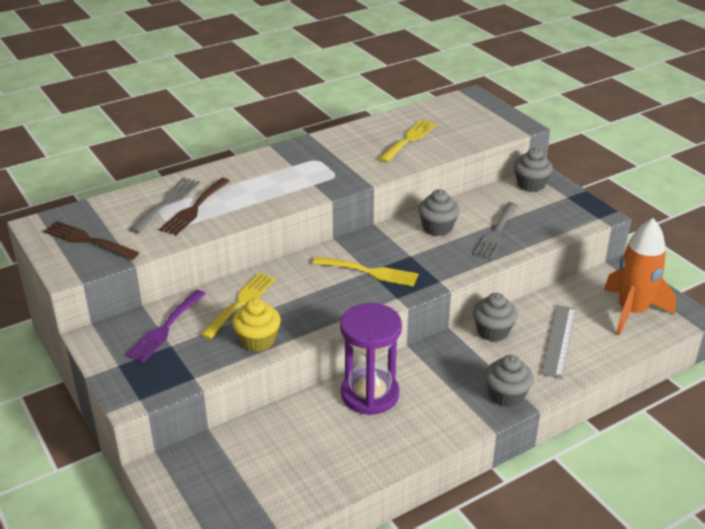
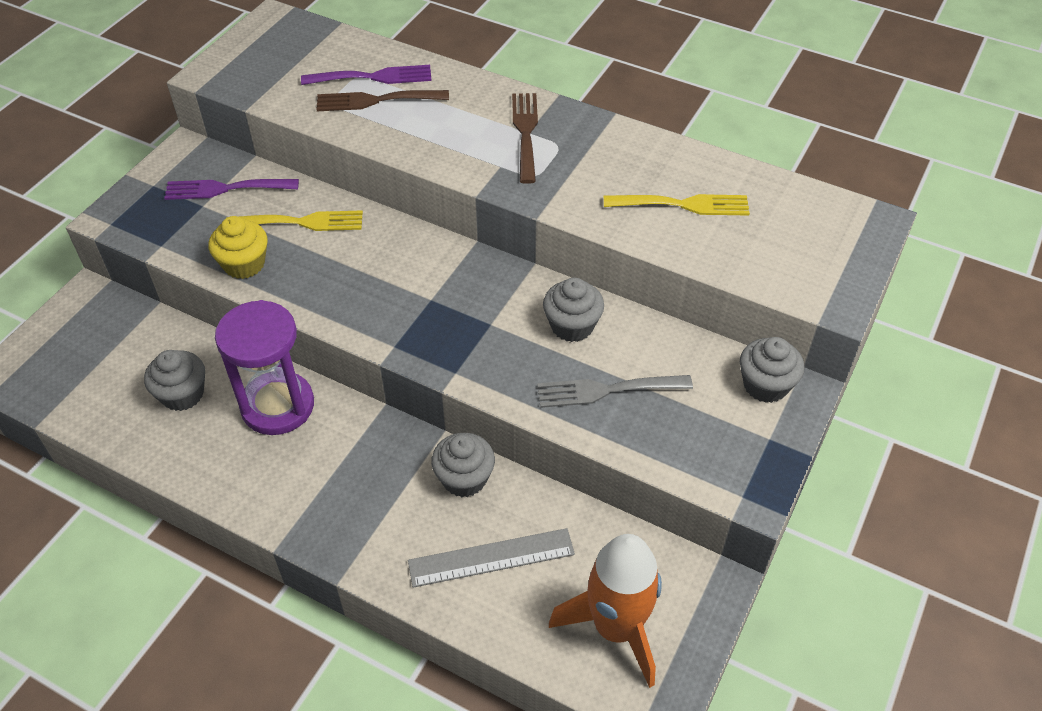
camera: 60 degrees right, 15 degrees up
(87, 240) = (267, 59): brown fork -> brown fork (525, 133)
(167, 203) = (373, 77): grey fork -> purple fork
(370, 272) = (429, 301): yellow fork -> none
(506, 395) = (346, 538): grey cupcake -> grey cupcake (182, 394)

